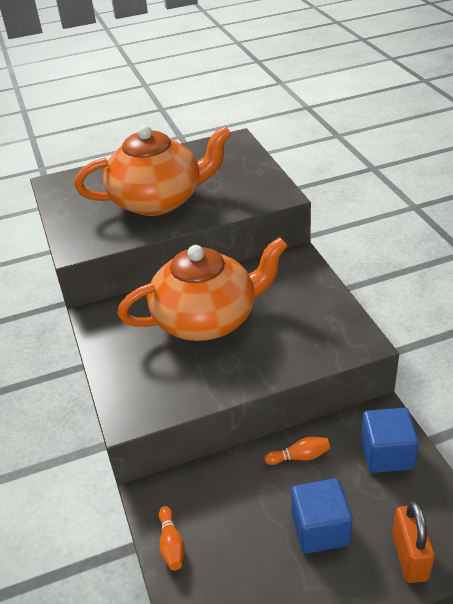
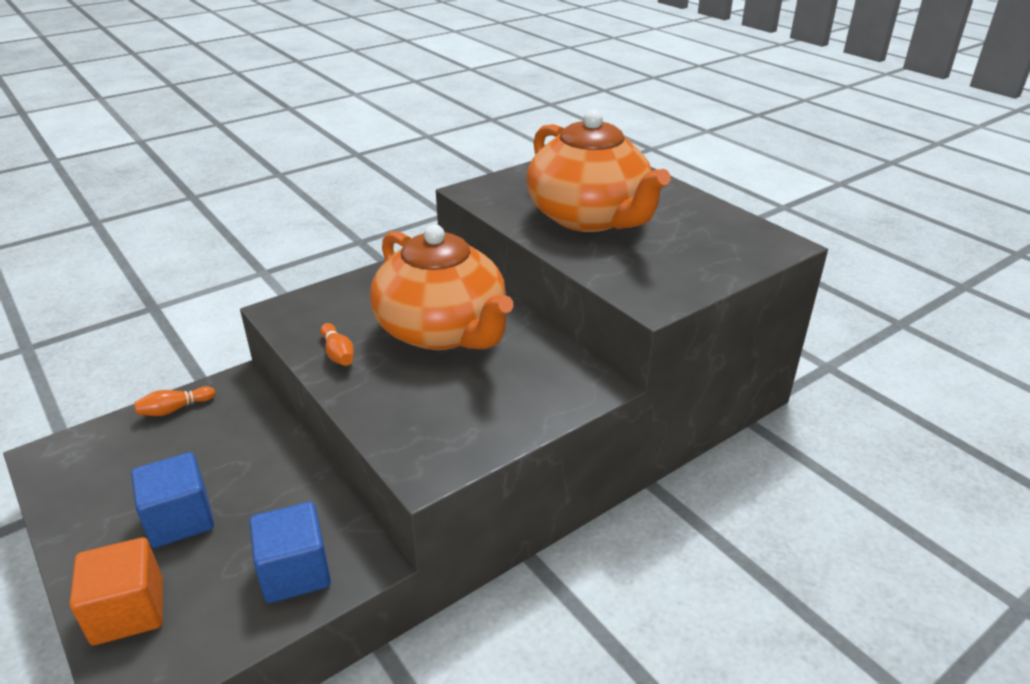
camera: 70 degrees right, 5 degrees down
(300, 457) = (288, 486): orange bowling pin -> orange bowling pin (338, 354)
(409, 557) = (128, 611): orange padlock -> orange cube

